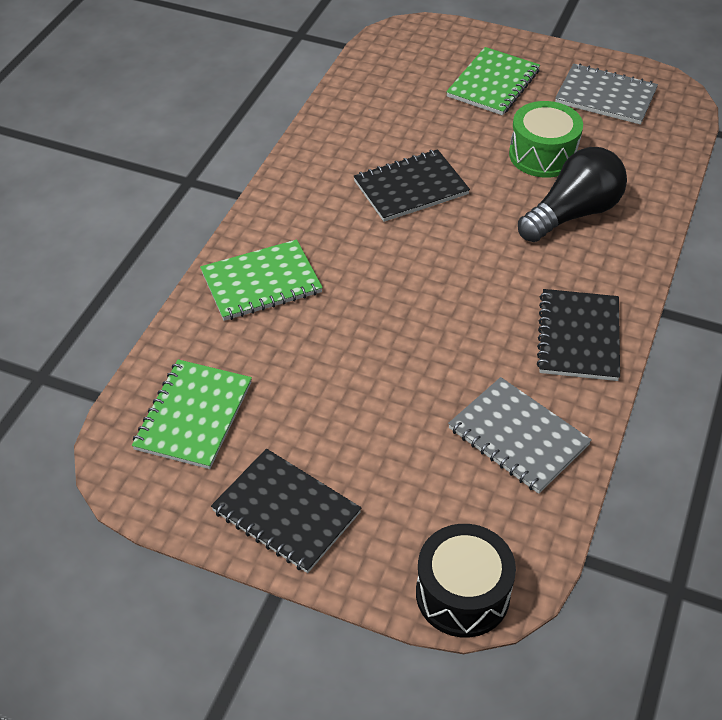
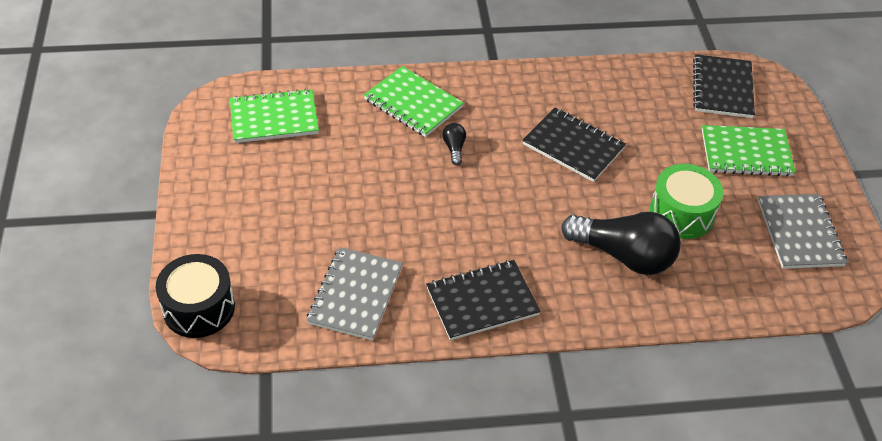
camera: 60 degrees right, 0 degrees up
(286, 512) = (220, 193): black notebook -> black notebook (722, 88)
(353, 276) = (454, 148): none -> black light bulb

